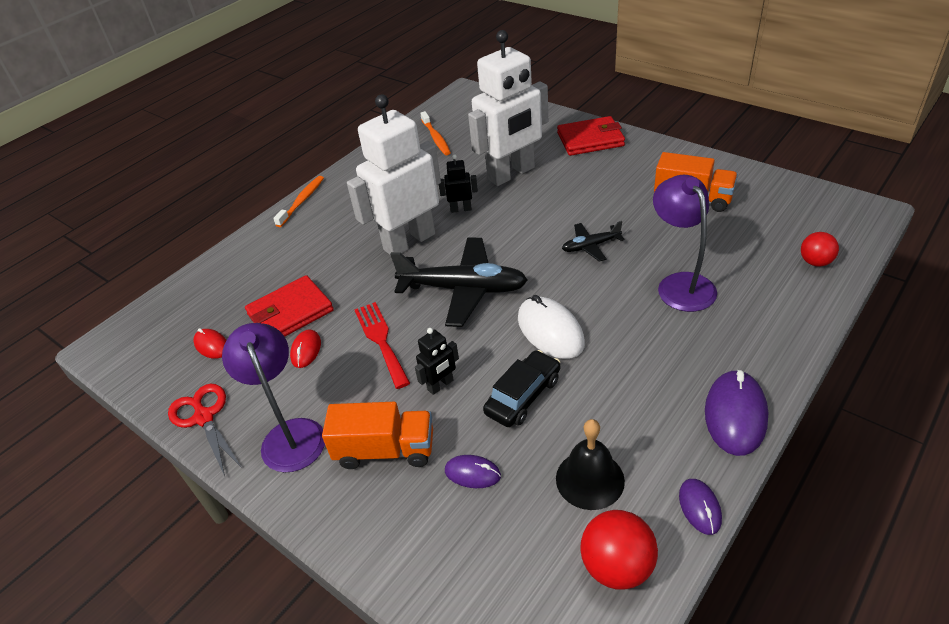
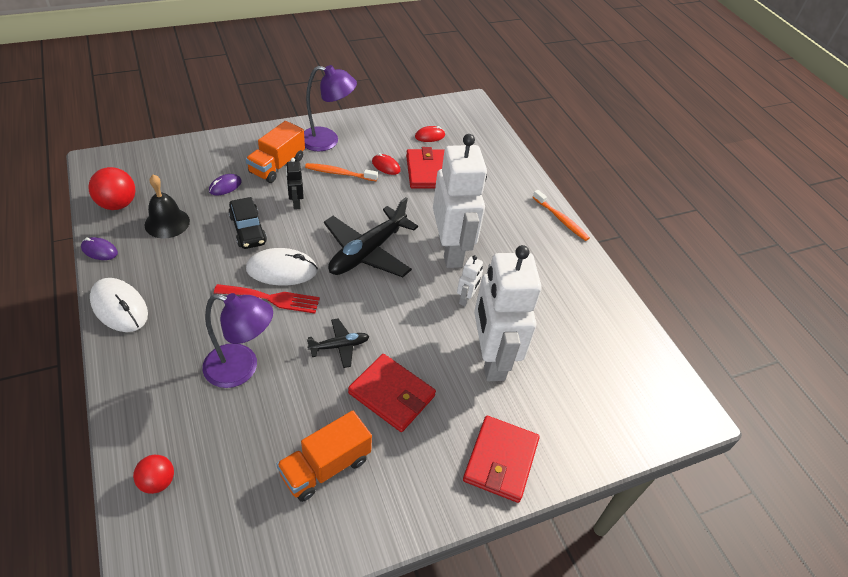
camera: 110 degrees right, 5 degrees up
(204, 417) = (373, 119): red scissors -> none
(381, 340) = (360, 196): red fork -> red fork (272, 299)
(436, 138) = (603, 340): orange toothbrush -> orange toothbrush (339, 173)
(461, 209) = (466, 298): black robot -> white robot
(590, 246) = (339, 346): black plane -> black plane turned 60 degrees clockwise
(600, 200) = (391, 395): none -> red wallet
(735, 415) = (119, 307): purple mouse -> white mouse

